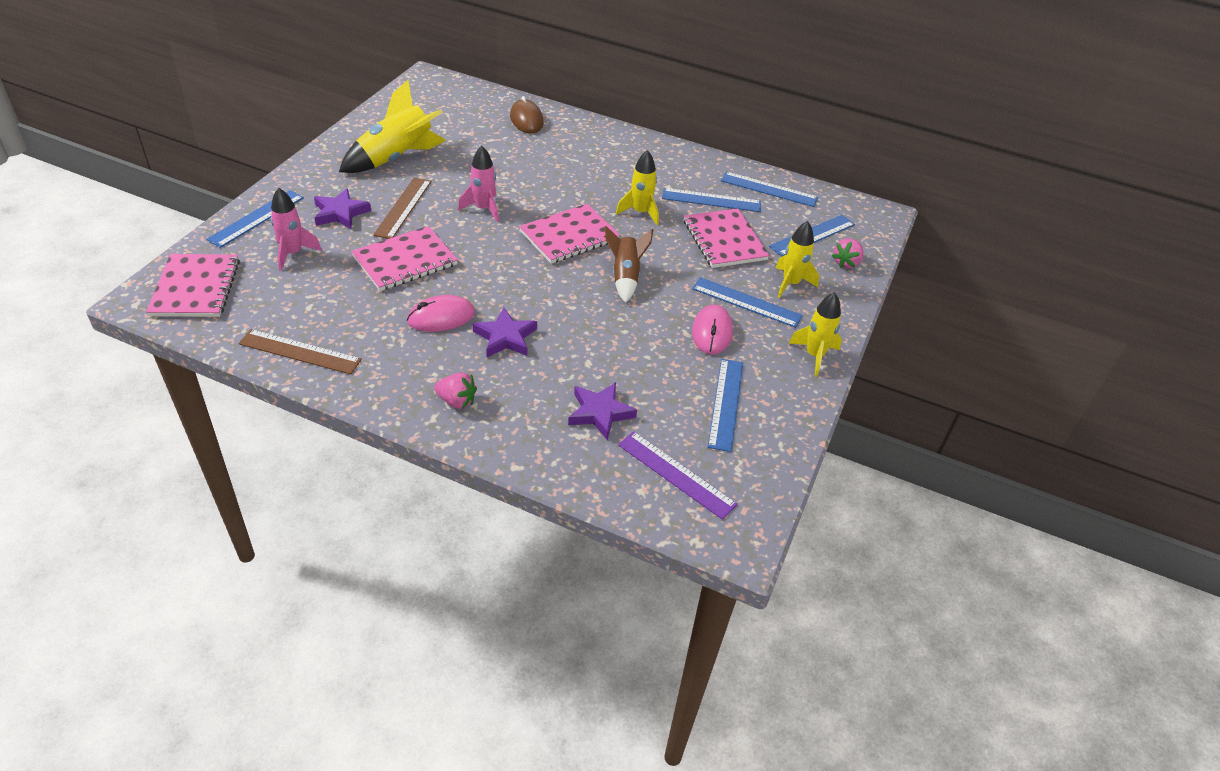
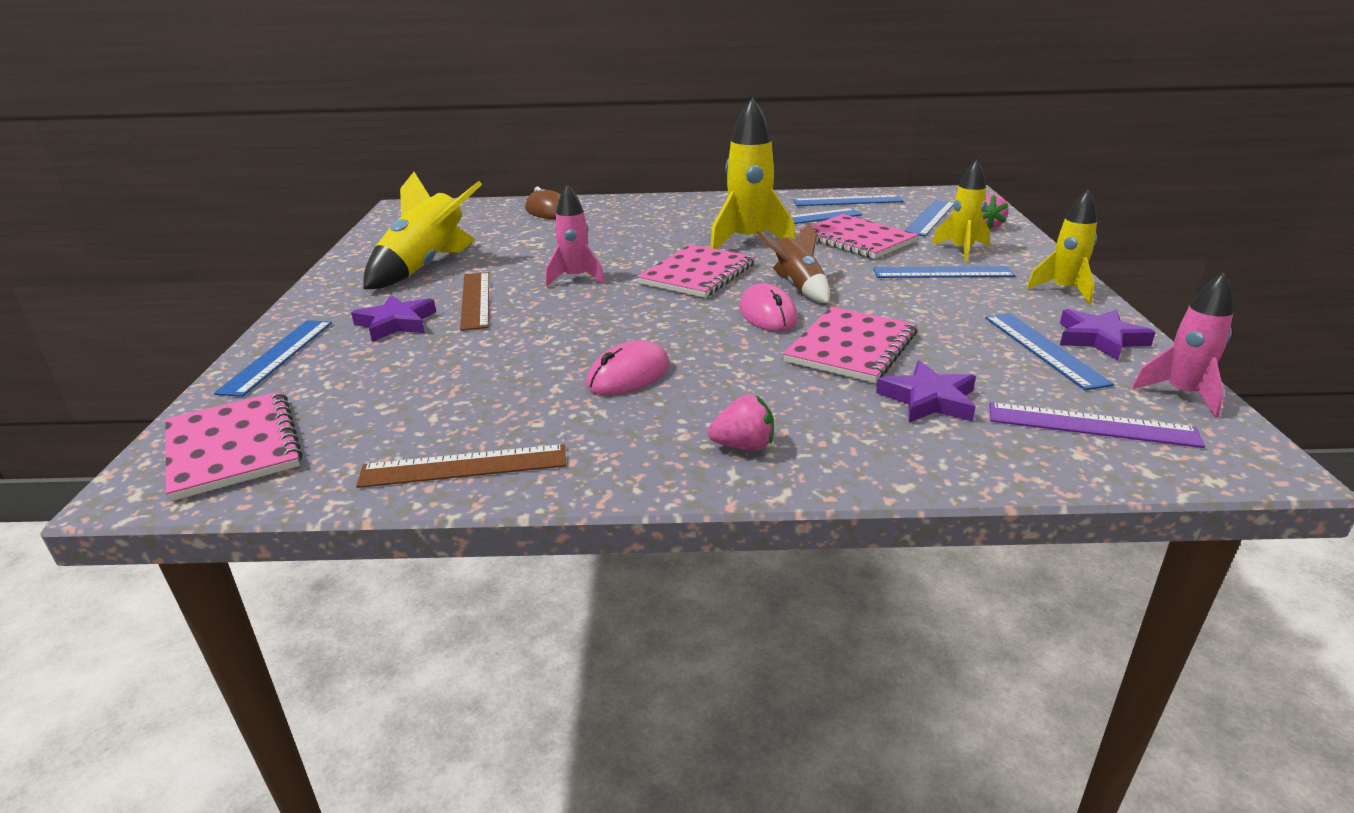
camera: 20 degrees left, 15 degrees down
(293, 253) = (362, 374): pink rocket -> pink rocket (1182, 394)
(405, 261) = (526, 340): pink notebook -> pink notebook (851, 347)
(505, 337) = (730, 369): purple star -> purple star (1100, 339)
(640, 212) = (749, 241): yellow rocket -> yellow rocket, size x1.60
(711, 332) = (944, 302): pink mouse -> pink mouse (767, 314)

